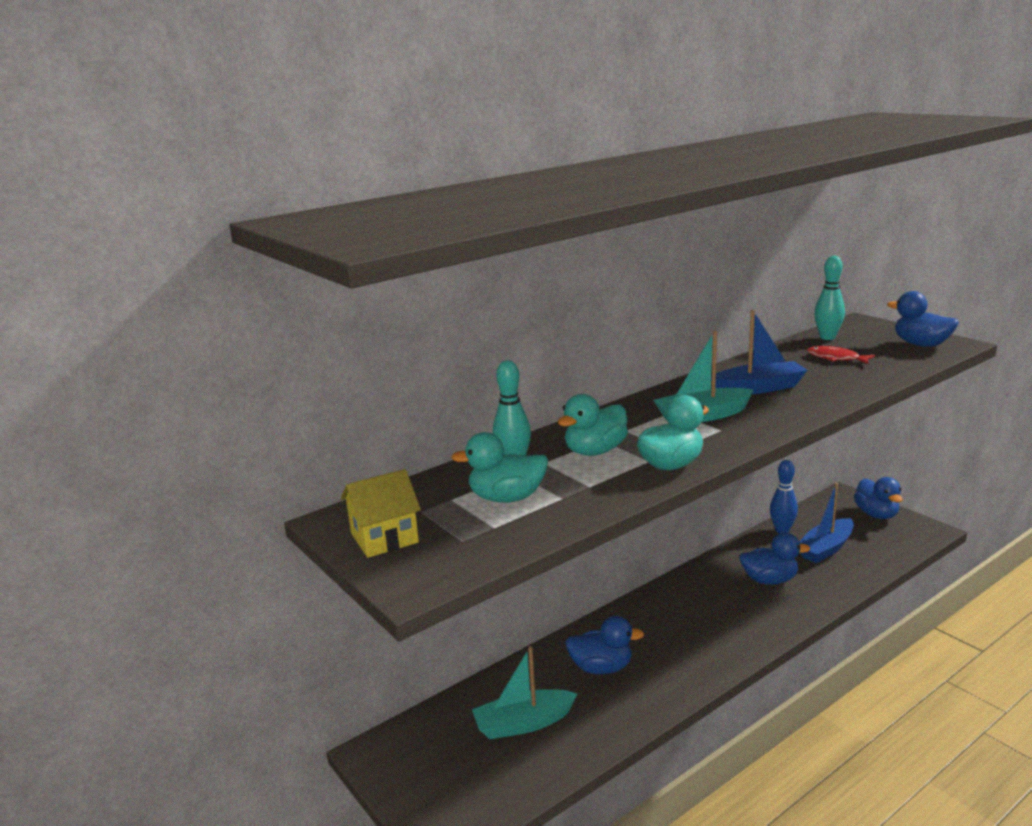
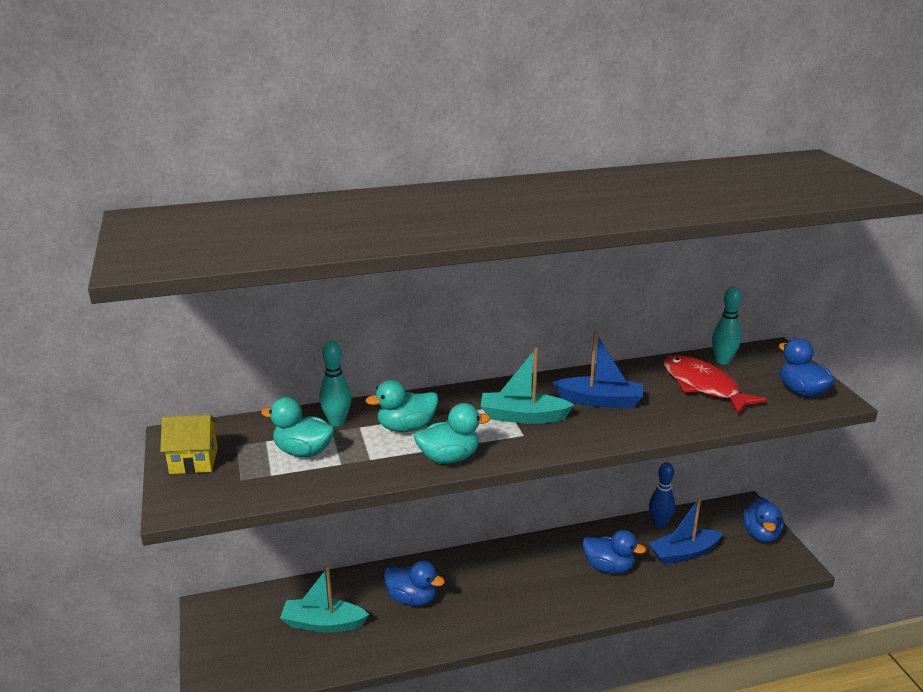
camera: 20 degrees right, 5 degrees up
(836, 358) = (703, 386): red fish -> red fish, size x1.83

